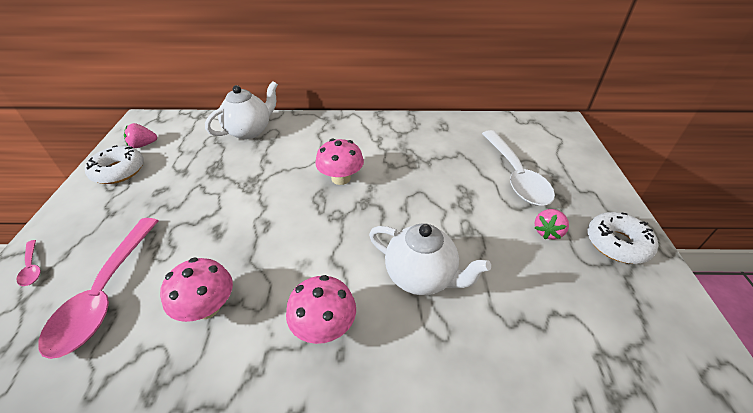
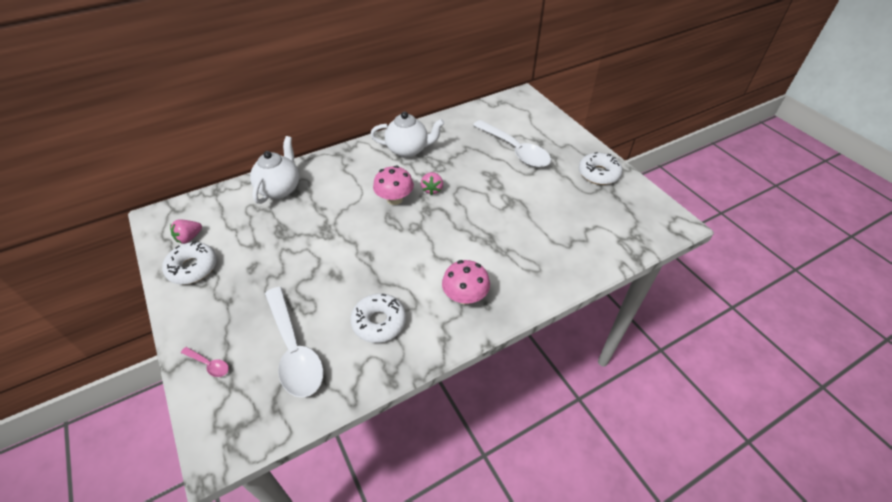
camera: 30 degrees left, 5 degrees up
(106, 293) = (294, 350): pink spoon -> white spoon
(207, 307) = (379, 322): pink mushroom -> white donut
(421, 276) = (501, 242): white teapot -> white teapot (408, 150)
(547, 232) = (557, 182): pink strawberry -> pink strawberry (432, 189)

